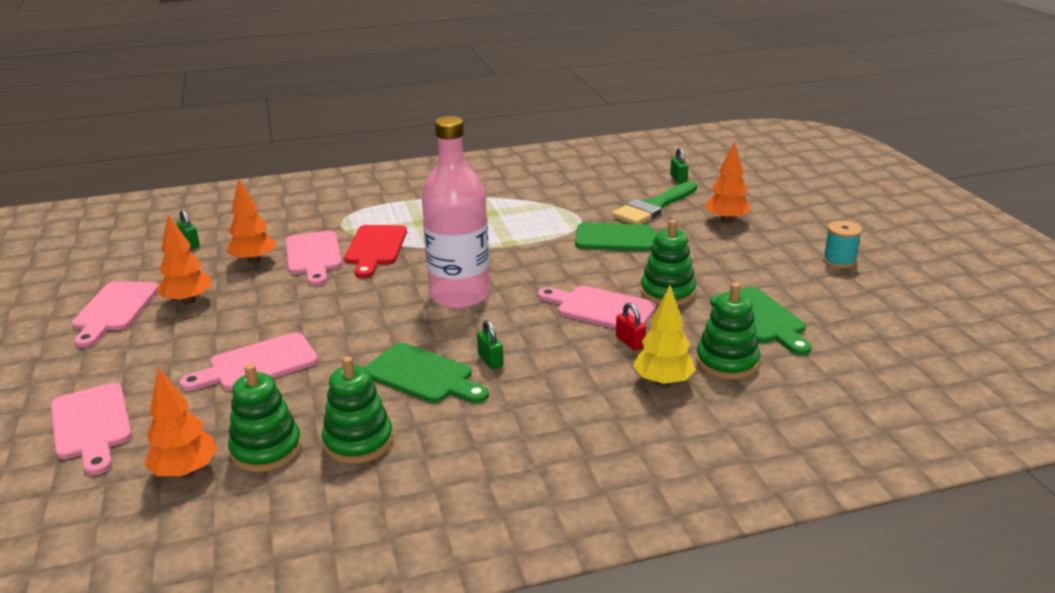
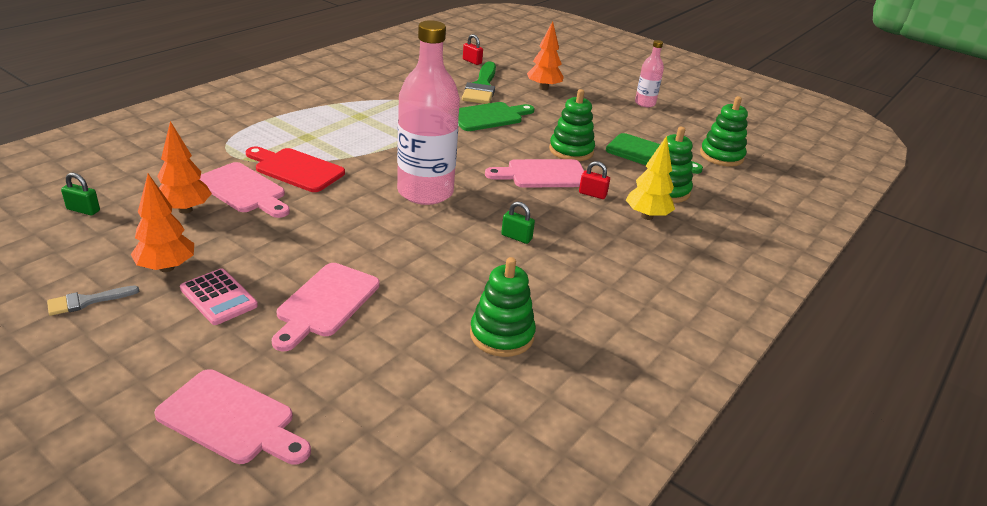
camera: 40 degrees left, 5 degrees up
(114, 310) = (87, 301): pink cutting board -> grey brush
(186, 472) = (390, 419): orange tree -> none
(193, 334) = (218, 297): none -> pink calculator
(266, 449) = (436, 371): green stacking toy -> green stacking toy (721, 156)
(375, 248) = (296, 169): red cutting board -> red cutting board turned 150 degrees clockwise
(423, 376) = (482, 265): green cutting board -> none
(678, 179) = (472, 61): green padlock -> red padlock
(839, 261) = (645, 103): turquoise spool -> pink bottle

